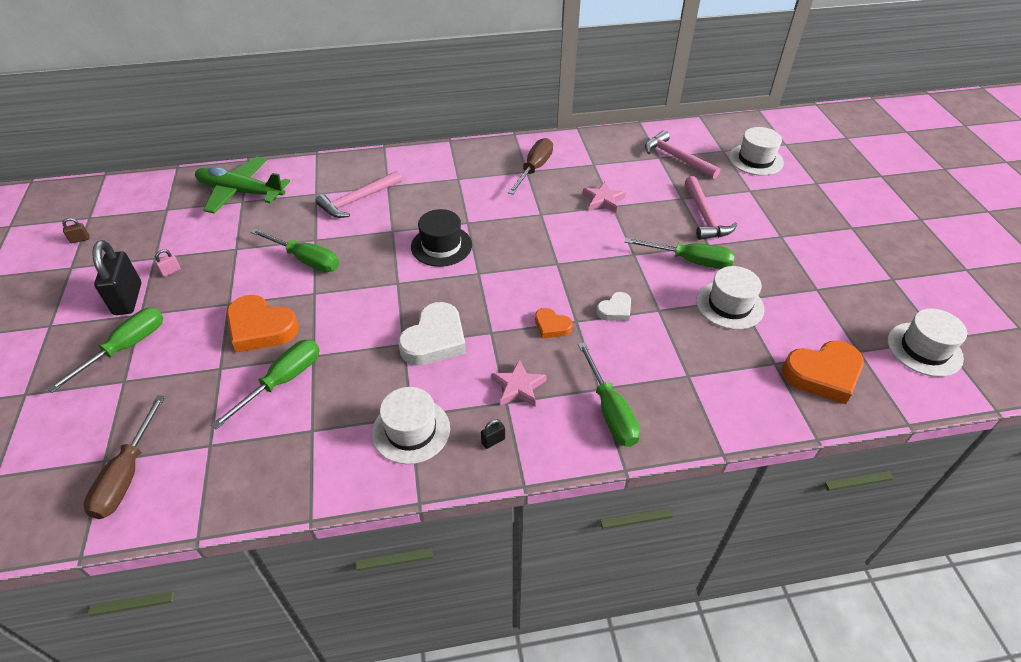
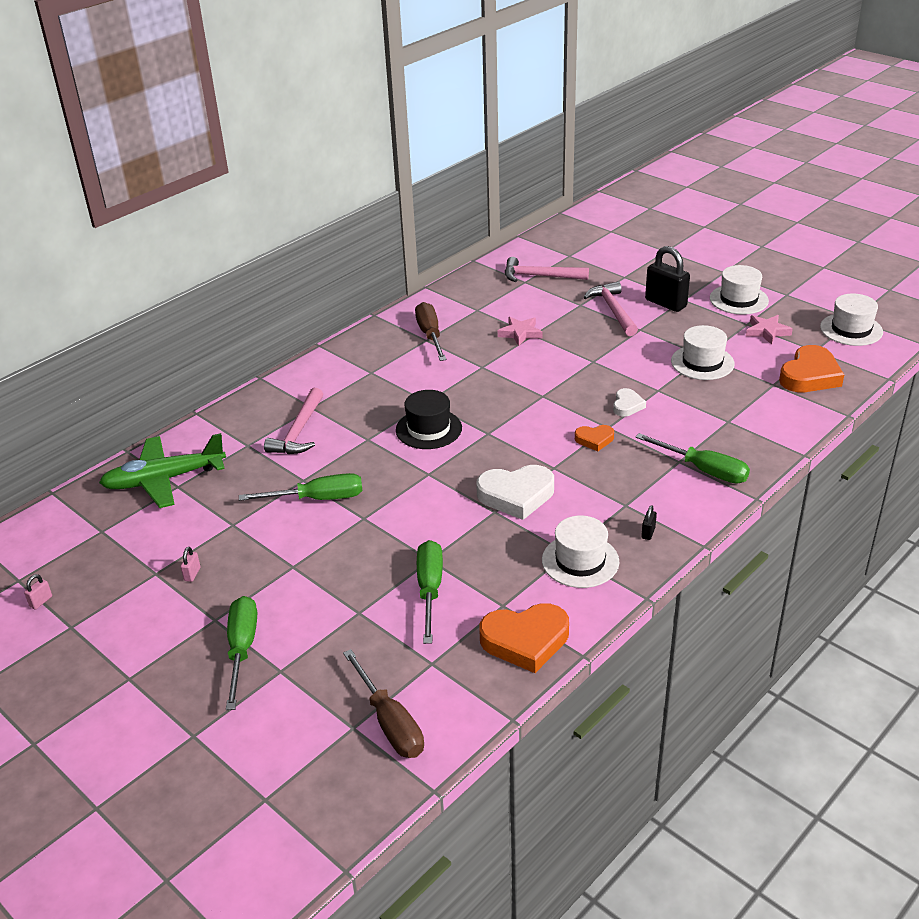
camera: 35 degrees left, 10 degrees down
(80, 239) = (41, 601): brown padlock -> pink padlock
(128, 299) = (181, 616): black padlock -> black padlock (665, 303)
(261, 328) = (352, 566): orange heart -> orange heart (525, 640)
(435, 340) = (516, 495): white heart -> white heart turned 90 degrees clockwise
(518, 387) = (622, 491): pink star -> pink star (767, 332)
(690, 261) = (640, 346): green screwdriver -> none
(704, 216) = (613, 310): pink hammer -> pink hammer turned 150 degrees counterclockwise
(755, 160) = (602, 252): white hat -> white hat (738, 299)

